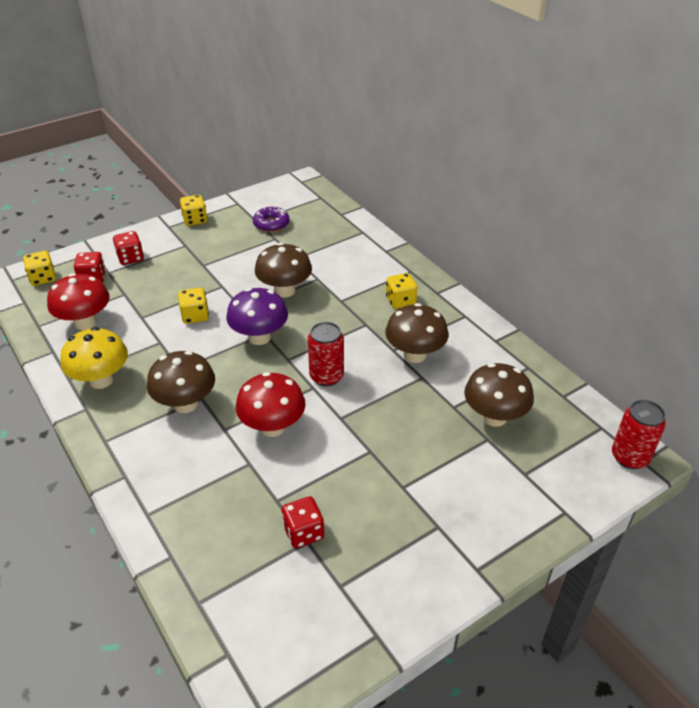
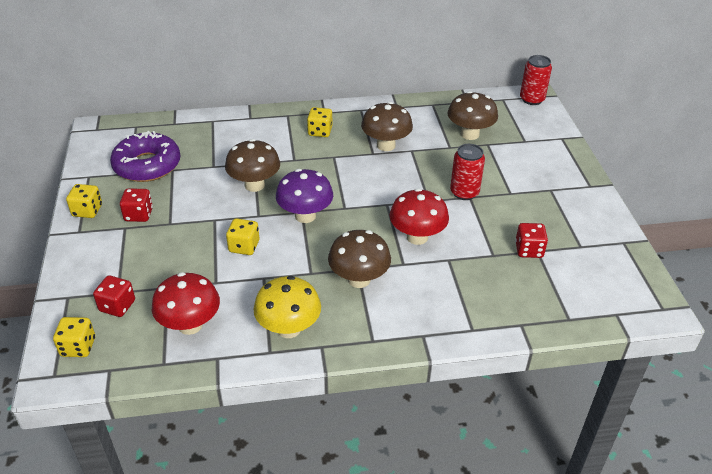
camera: 65 degrees left, 0 degrees up
(130, 258) = (108, 270): red dice -> red dice (139, 215)
(271, 224) = (147, 165): purple donut -> purple donut, size x1.77
(326, 376) = (379, 194): red can -> red can (464, 192)

